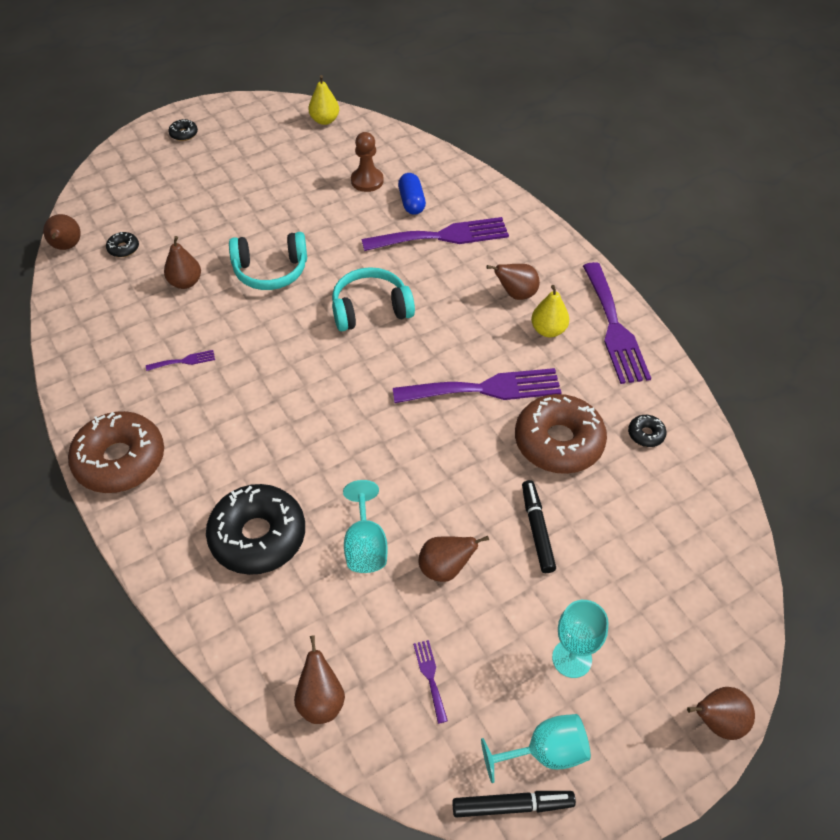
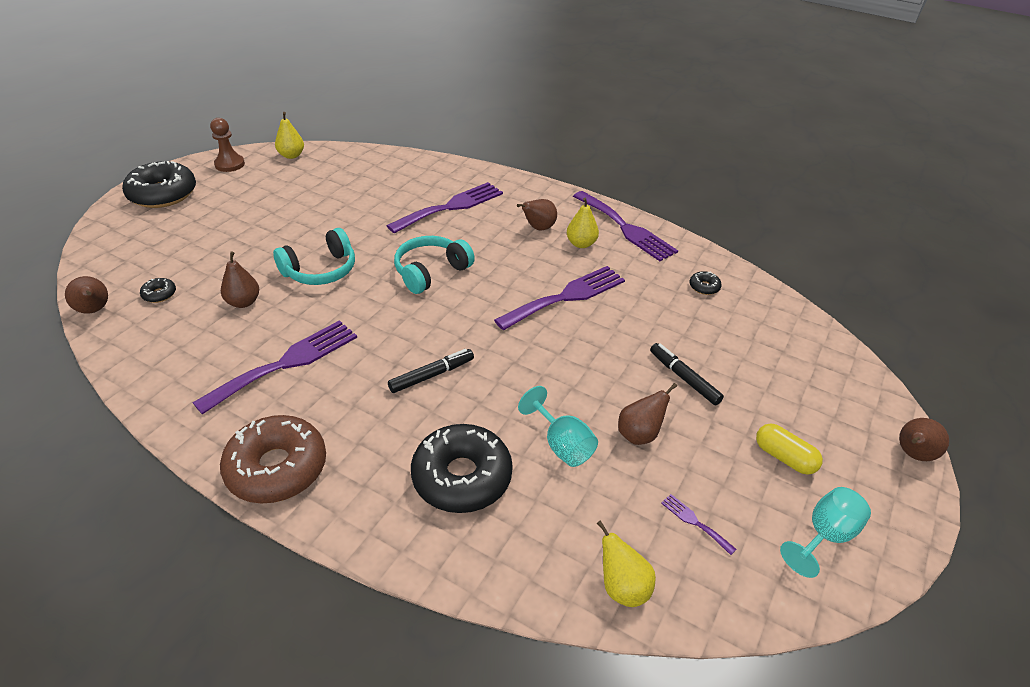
camera: 30 degrees left, 10 degrees down
(184, 134) = (163, 194): black donut -> black donut, size x2.40
(184, 361) = (286, 363): purple fork -> purple fork, size x2.42
(321, 700) = (622, 587): brown pear -> yellow pear
(367, 181) = (360, 186): brown pawn -> brown pawn (229, 164)
(411, 202) = (408, 191): blue capsule -> none
(512, 806) = (836, 589): black marker -> black marker (431, 375)
(558, 442) = (649, 313): brown donut -> none
(572, 658) = (784, 457): turquoise goblet -> yellow capsule

